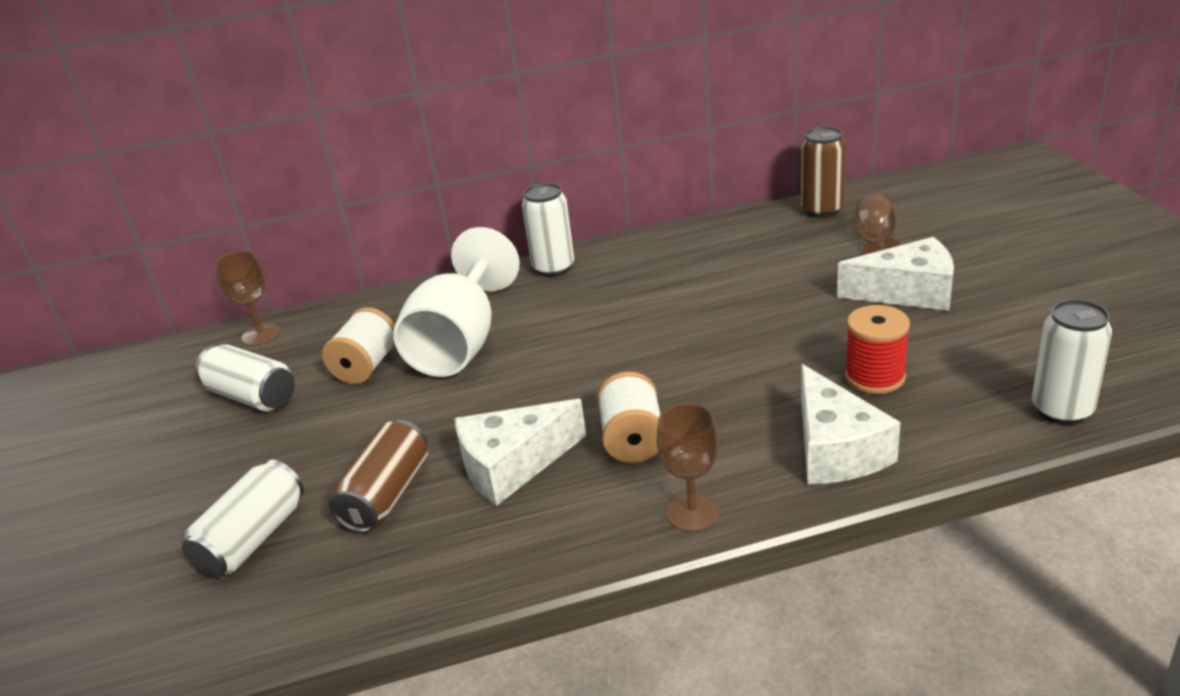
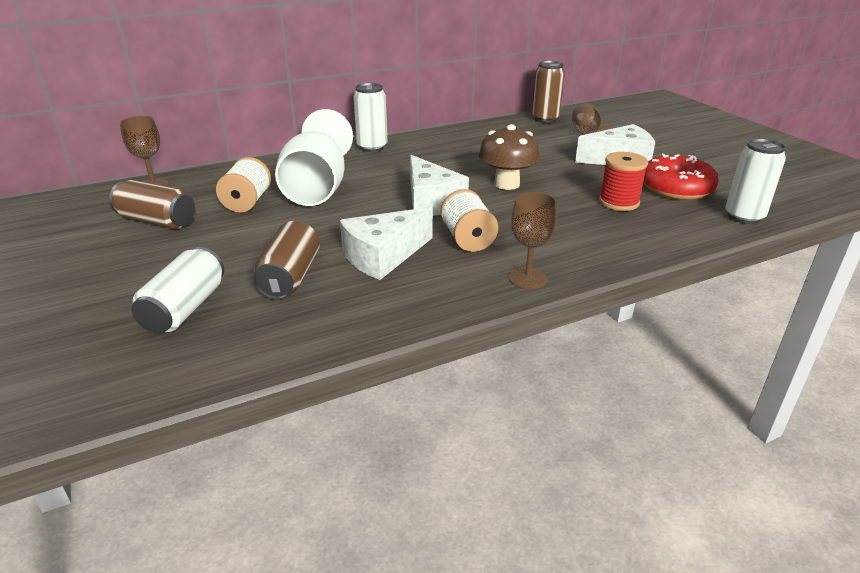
camera: 15 degrees left, 0 degrees up
(252, 396) = (157, 221): white can -> brown can
(721, 339) = (507, 184): none -> brown mushroom
(836, 449) = (611, 240): white cheese -> white cheese (431, 202)
(975, 351) = (676, 188): none -> red donut

